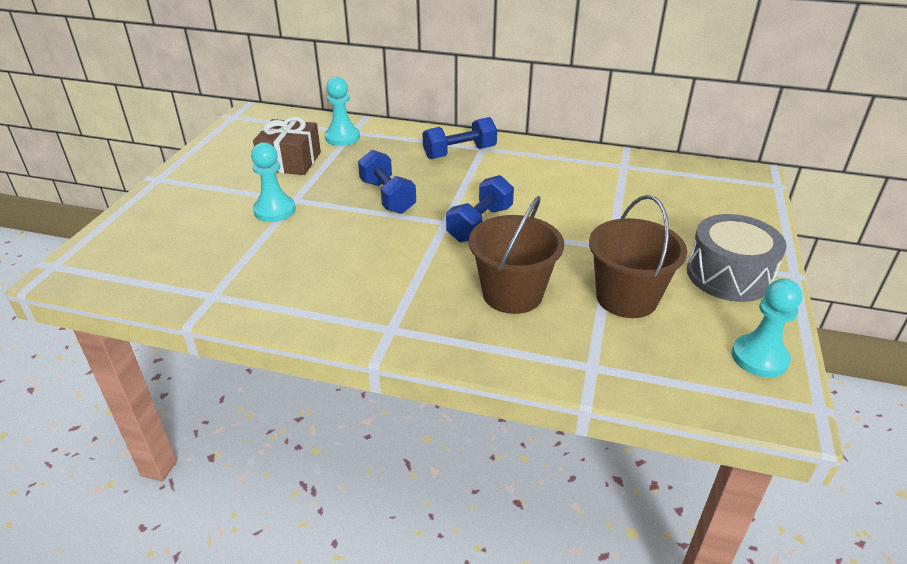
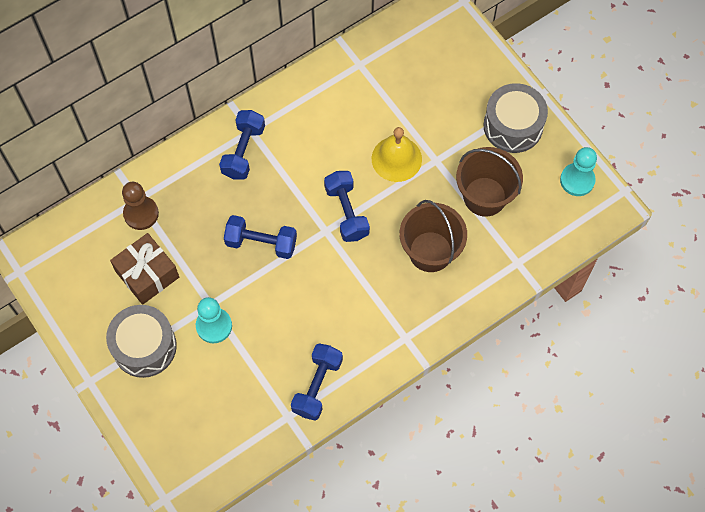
camera: 50 degrees left, 30 degrees up
(217, 188) = (144, 346): none -> grey drum
(268, 297) = (317, 386): none -> blue dumbbell
(342, 137) = (141, 214): turquoise pawn -> brown pawn
(574, 224) = (396, 159): none -> yellow bell

